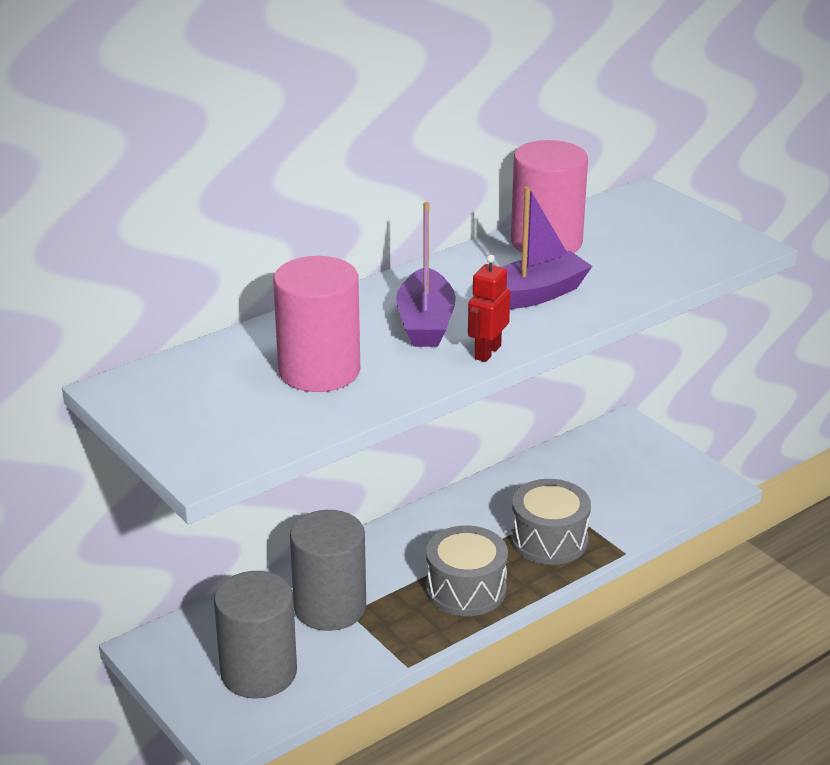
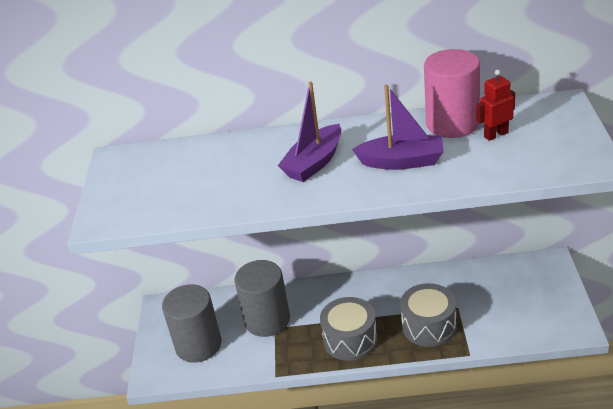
camera: 40 degrees right, 5 degrees up
(319, 371) = (221, 178): pink cylinder -> none
(487, 352) = (327, 195): red robot -> red robot (496, 135)

